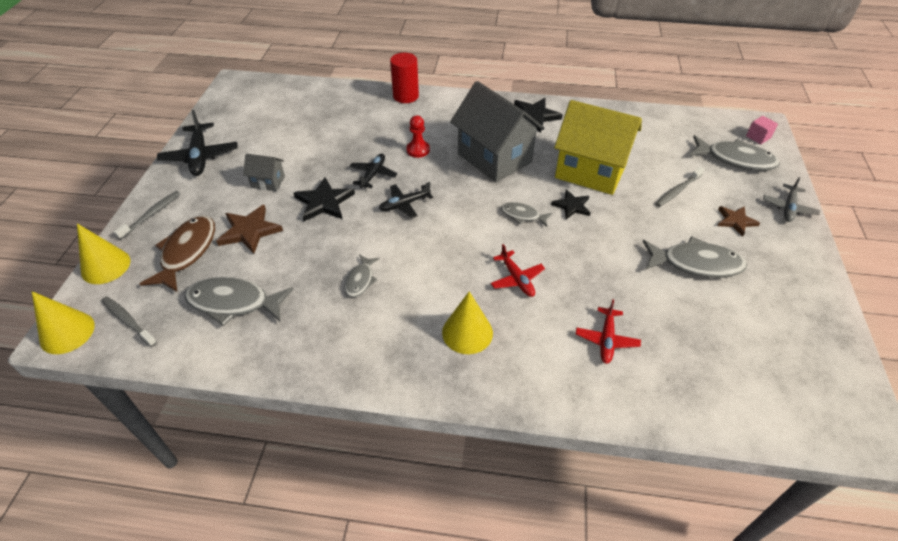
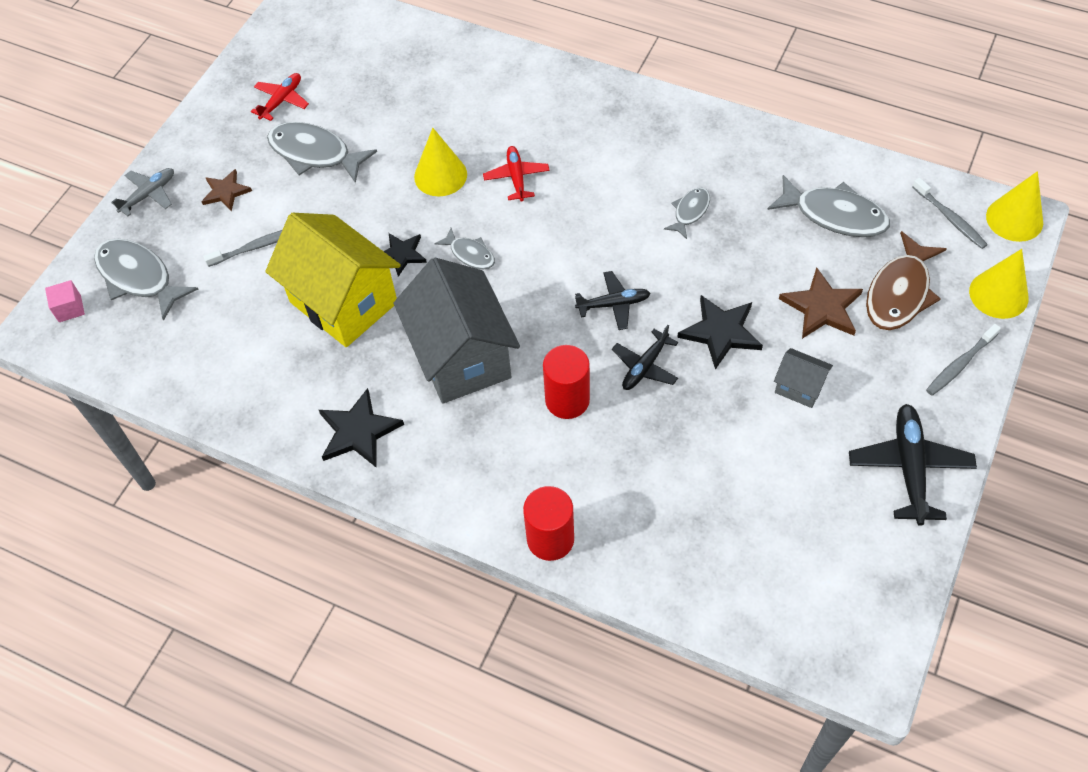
camera: 160 degrees left, 10 degrees up
(418, 150) = (567, 400): red pawn -> red cylinder
(467, 332) = (591, 135): yellow cone -> yellow cone (440, 175)
(606, 340) = (460, 102): red plane -> red plane (282, 100)

